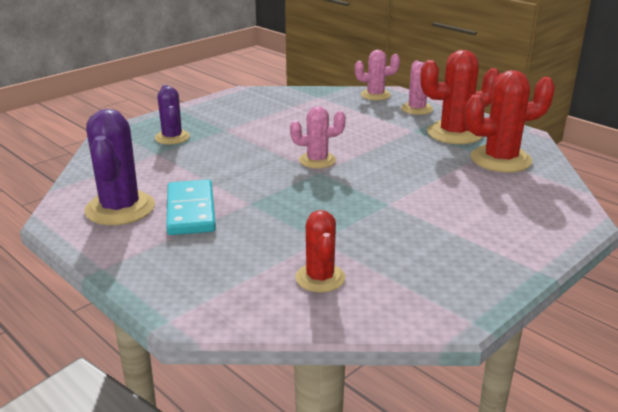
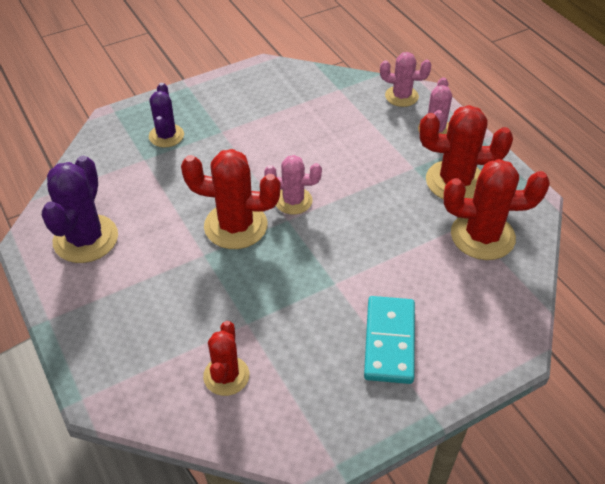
camera: 15 degrees right, 20 degrees up
(191, 211) = (147, 256): turquoise domino -> turquoise domino (389, 341)
(271, 181) = (235, 226): none -> red cactus

